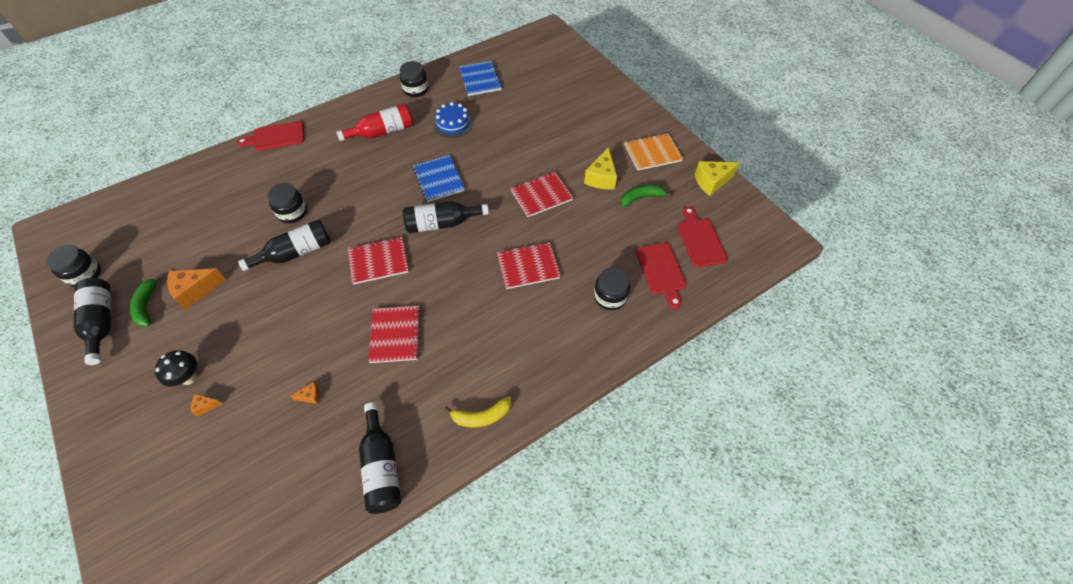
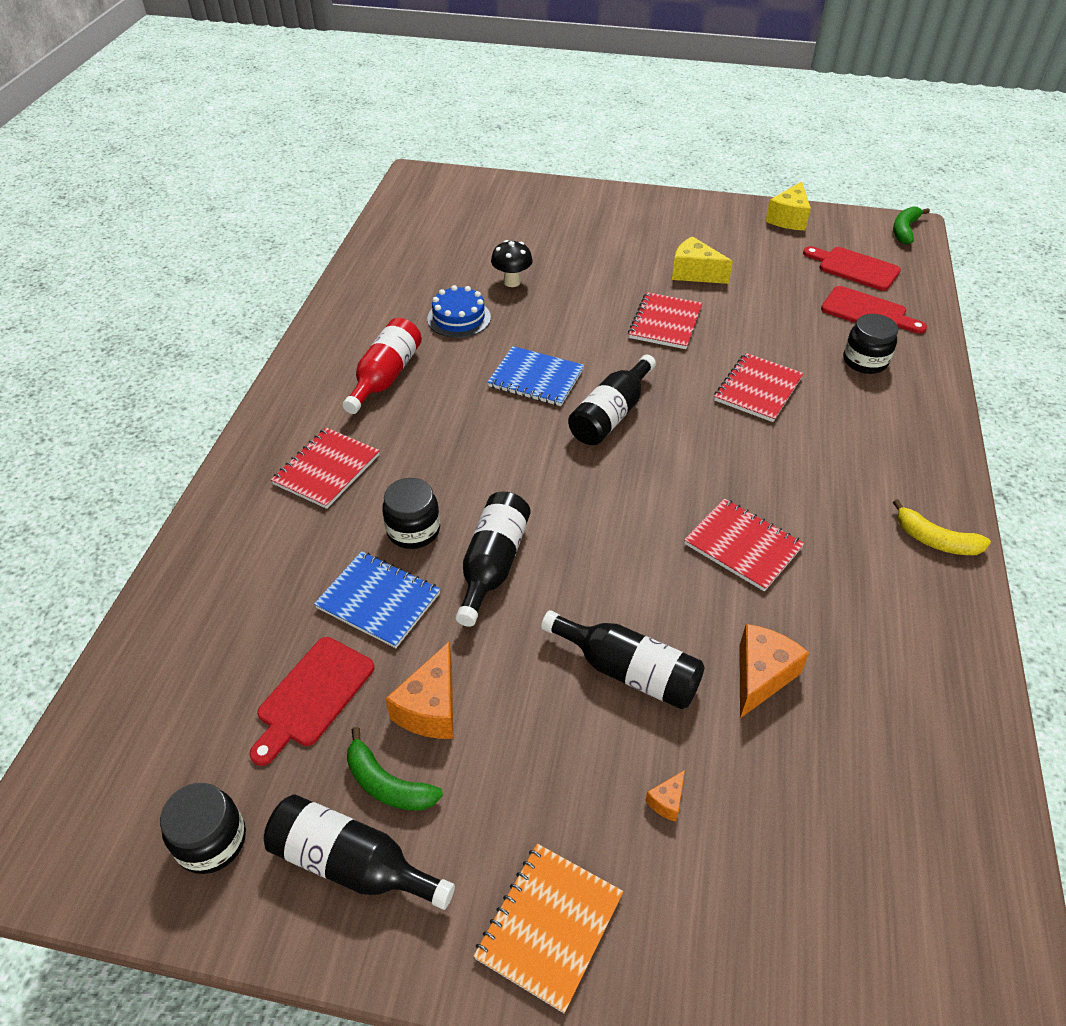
camera: 45 degrees left, 10 degrees down
(189, 378) = (592, 797): black mushroom -> black mushroom (512, 282)
(276, 137) = (240, 472): red cutting board -> red cutting board (312, 696)
(310, 396) = (761, 676): orange cheese -> orange cheese, size x2.04
(378, 261) = (606, 497): red notebook -> red notebook (327, 469)
(382, 467) = (934, 664): black bottle -> black bottle (628, 671)
(416, 90) = (353, 312): black jar -> none
(480, 79) = (417, 260): blue notebook -> blue notebook (378, 601)
(482, 416) = (935, 540): yellow banana -> yellow banana turned 90 degrees clockwise
(601, 178) = (694, 273): yellow cheese -> yellow cheese turned 150 degrees clockwise
(641, 198) = (755, 267): green banana -> green banana (904, 230)
(652, 153) = (703, 225): orange notebook -> orange notebook (549, 926)

